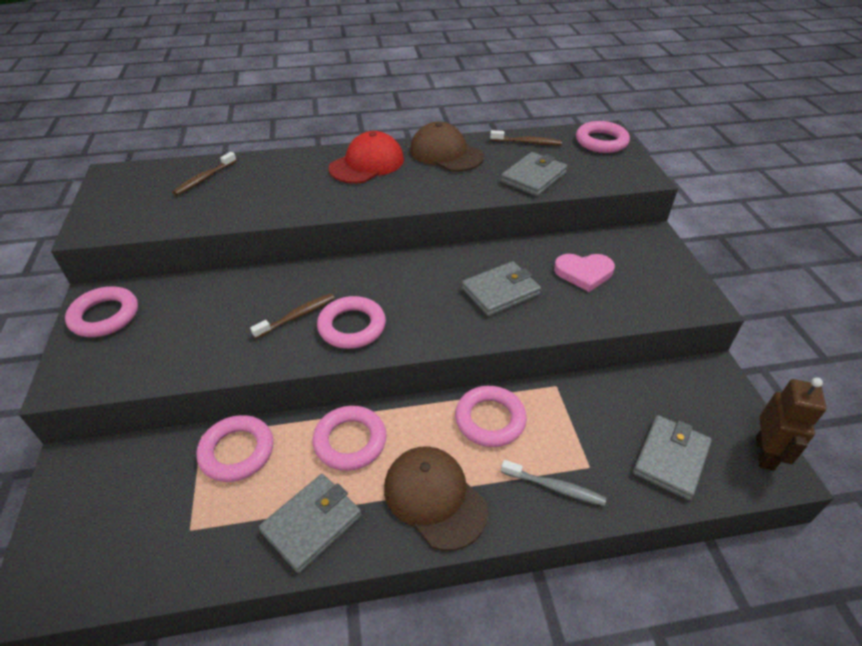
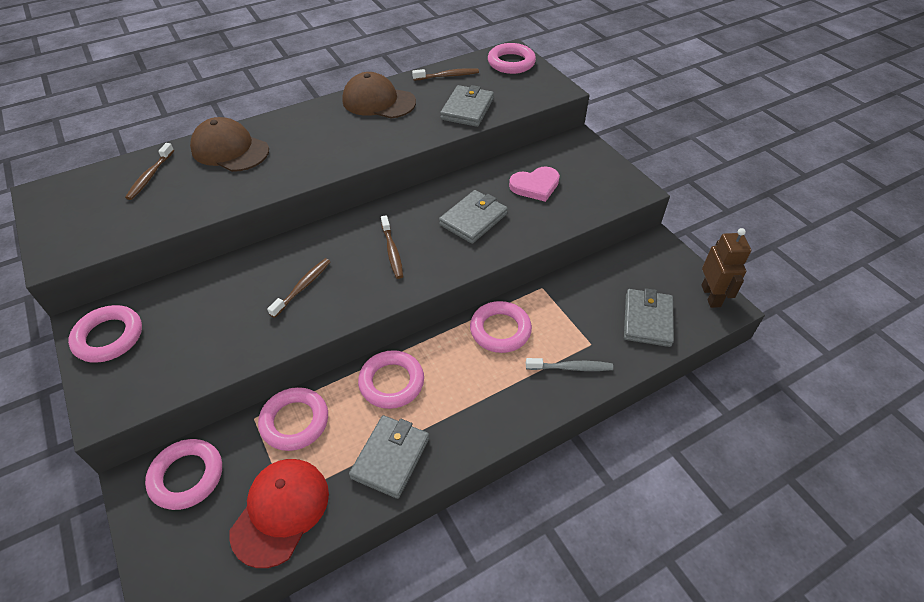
camera: 20 degrees left, 5 degrees up
(352, 326) = (358, 283): pink ring -> pink ring (187, 476)
(367, 164) = (308, 127): red cap -> red cap (280, 511)
(401, 303) = (392, 251): none -> brown toothbrush
(434, 498) = (482, 405): brown cap -> brown cap (230, 150)

